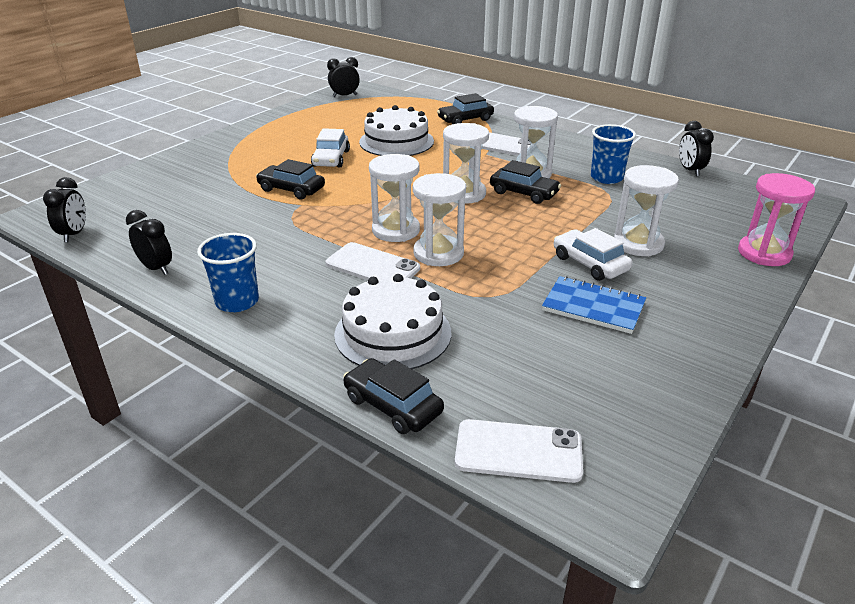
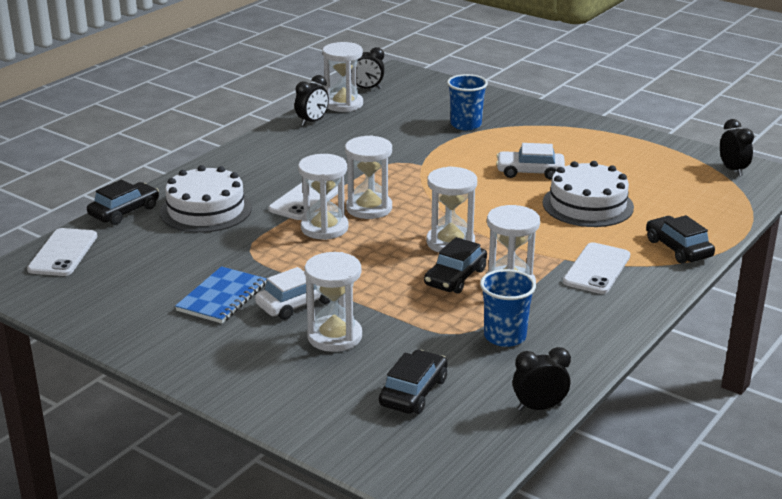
camera: 90 degrees right, 5 degrees down
(113, 248) = (343, 104): none -> white hourglass
(237, 301) = (261, 153): blue cup -> blue cup (466, 125)
(291, 189) = (453, 158): black car -> black car (413, 392)
(764, 253) = (306, 419): pink hourglass -> none

